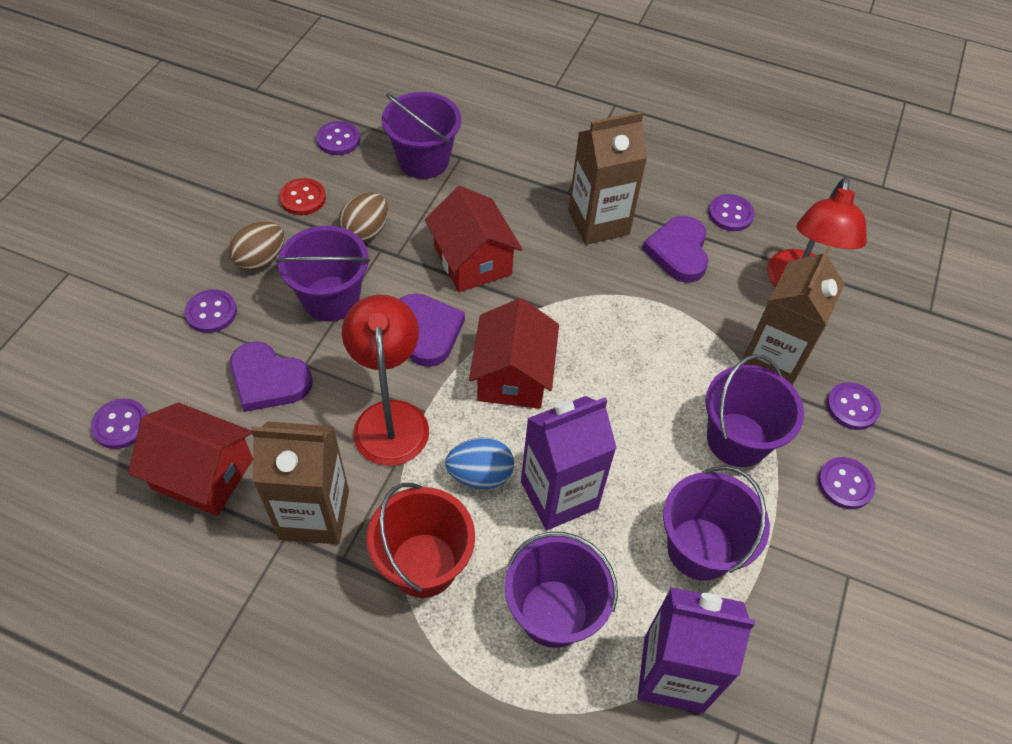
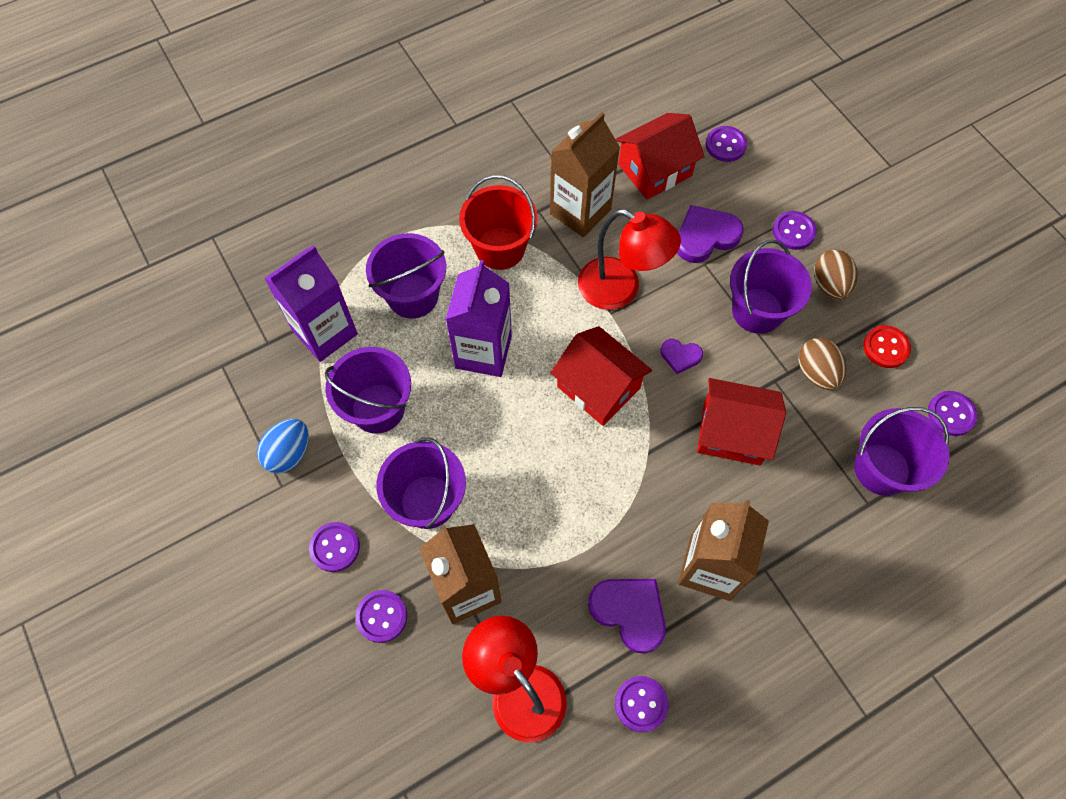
camera: 130 degrees right, 10 degrees up
(427, 331) = (680, 356): purple heart -> purple heart, size x0.56
(480, 475) = (535, 315): blue egg -> blue egg (289, 453)

